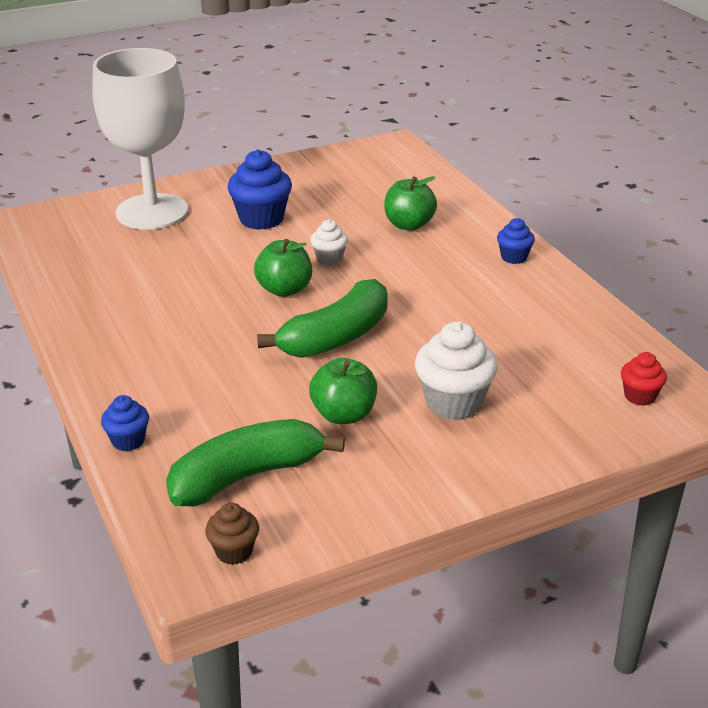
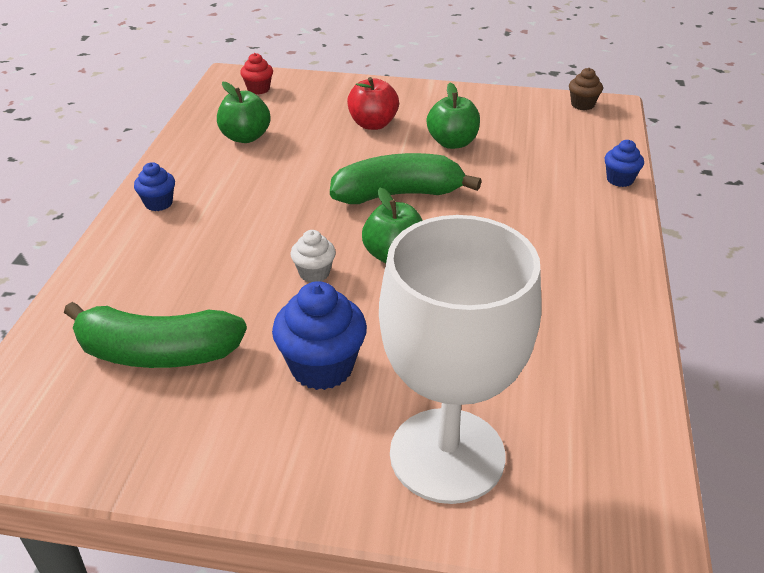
camera: 145 degrees left, 5 degrees up
(247, 476) = (548, 133): green banana -> green banana (157, 353)
(409, 225) = (184, 281): green apple -> green apple (245, 137)
(453, 403) = (373, 124): white cupcake -> red apple

